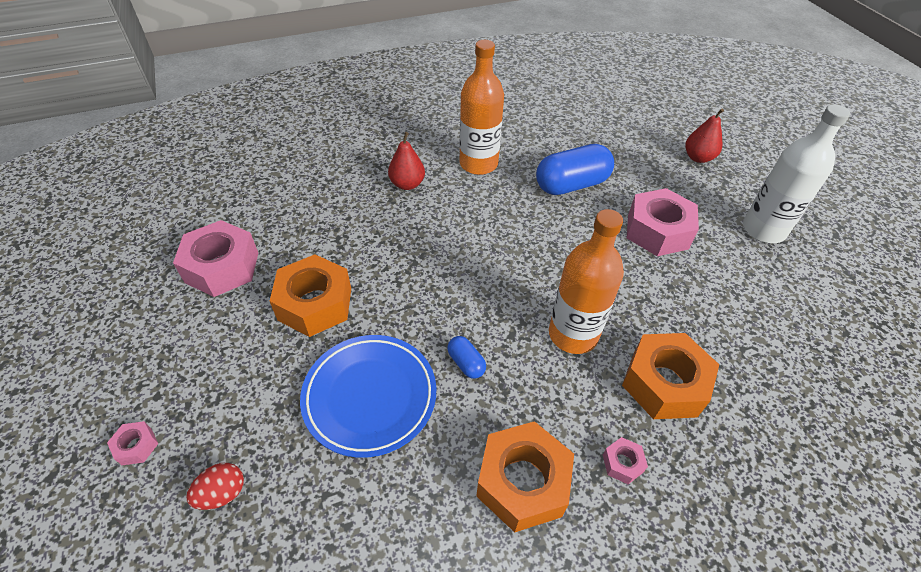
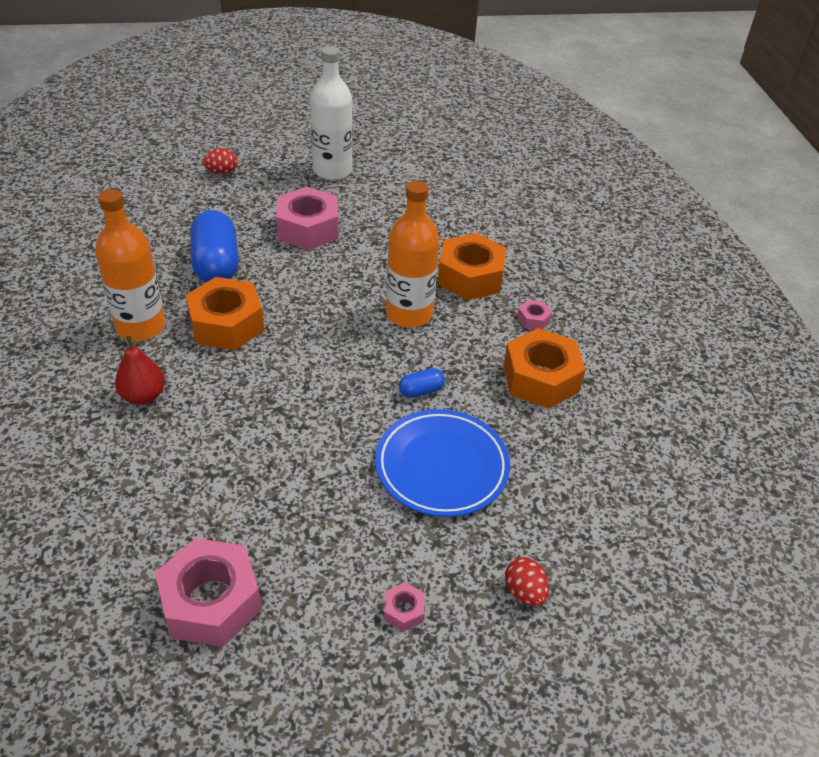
camera: 80 degrees left, 5 degrees down
(136, 446) = (460, 678): pink nut -> pink nut (403, 611)
(315, 304) = (309, 503): orange nut -> orange nut (226, 324)
(698, 158) = (222, 172): red pear -> red egg

